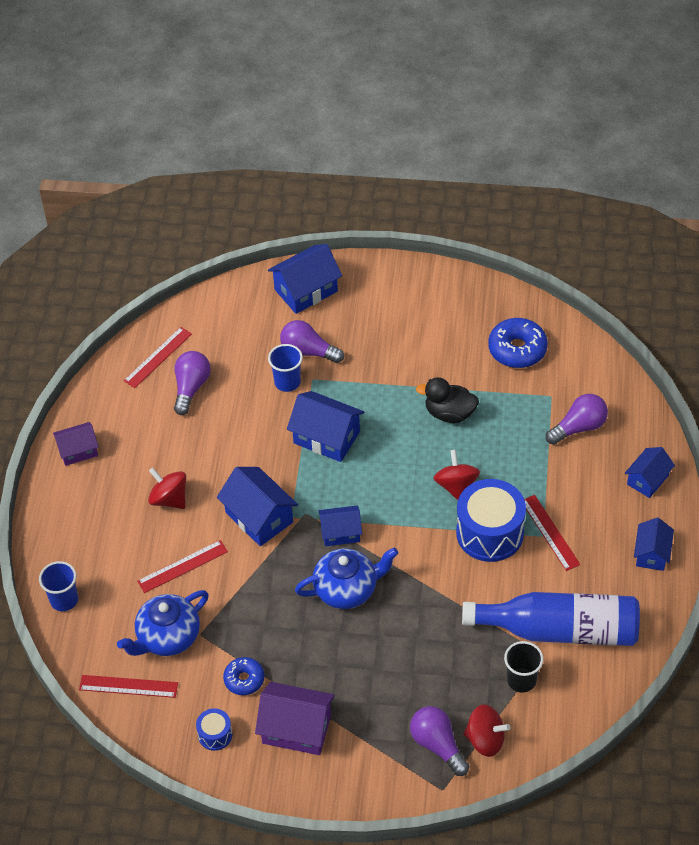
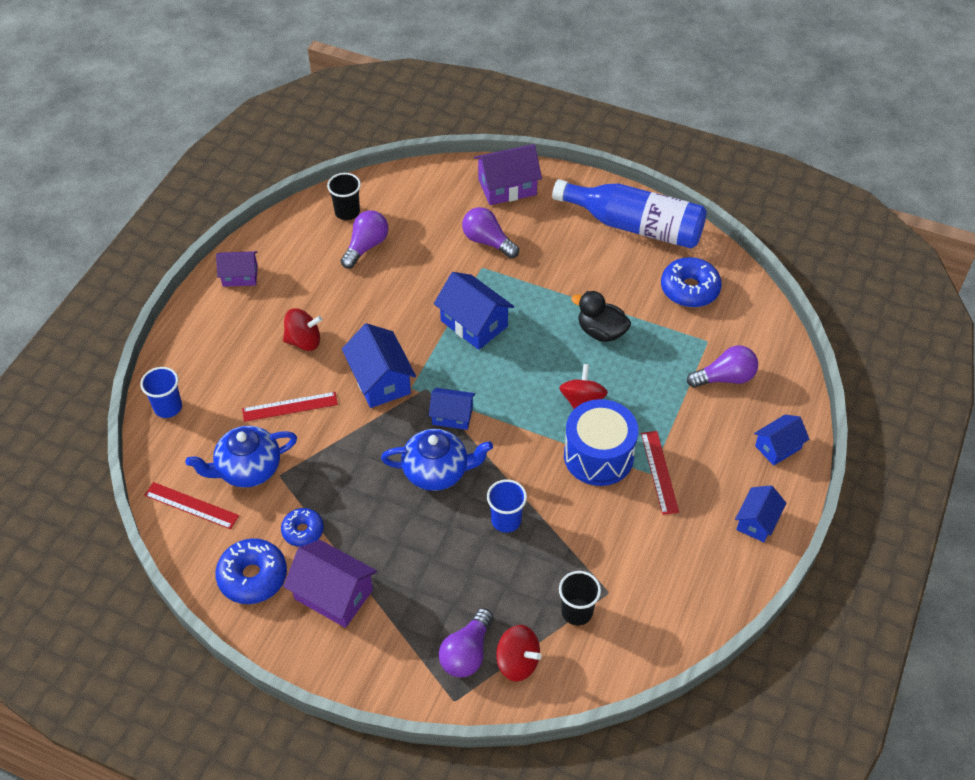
camera: 15 degrees right, 0 degrees up
(158, 357) = (347, 212): red ruler -> black cup
(169, 499) = (304, 341): red spinning top -> red spinning top turned 120 degrees clockwise
(215, 735) = (253, 577): blue drum -> blue donut
(287, 382) = (457, 264): blue cup -> blue cup (506, 520)
(306, 290) = (507, 187): blue house -> purple house
(437, 745) = (467, 653): purple light bulb -> purple light bulb turned 135 degrees counterclockwise
(559, 630) = (634, 572): blue bottle -> blue bottle (634, 226)

